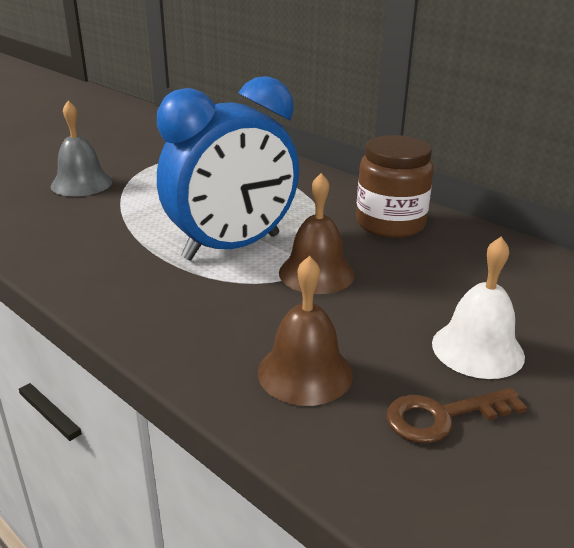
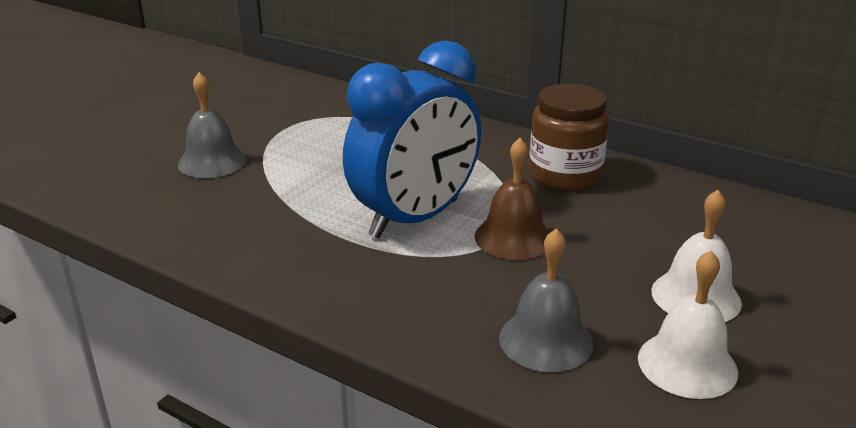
camera: 10 degrees left, 0 degrees up
(305, 372) = (545, 340): brown bell -> grey bell
(442, 416) = (687, 364): brown key -> white bell

